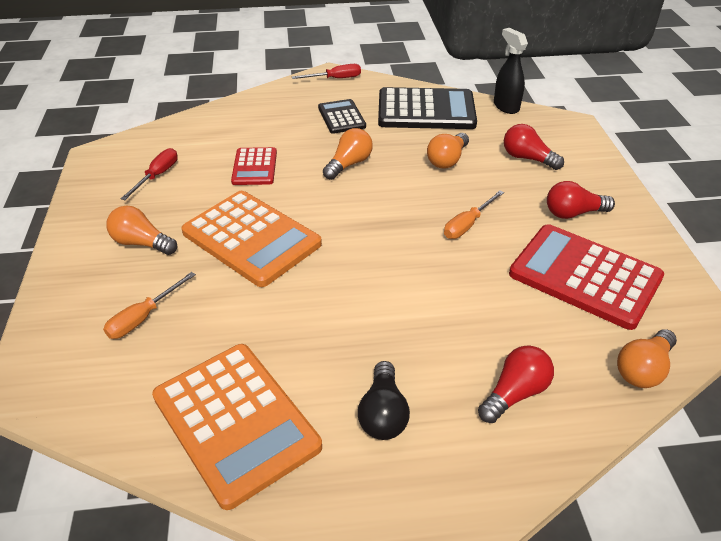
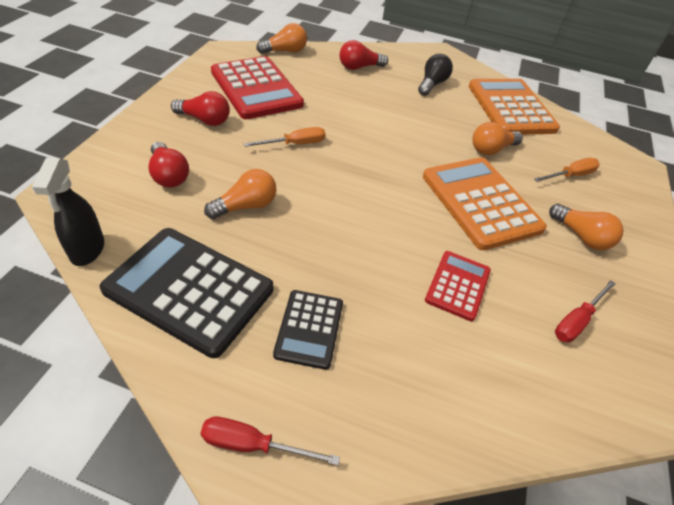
camera: 160 degrees left, 5 degrees up
(349, 164) = (350, 244): orange light bulb -> orange light bulb (491, 149)

